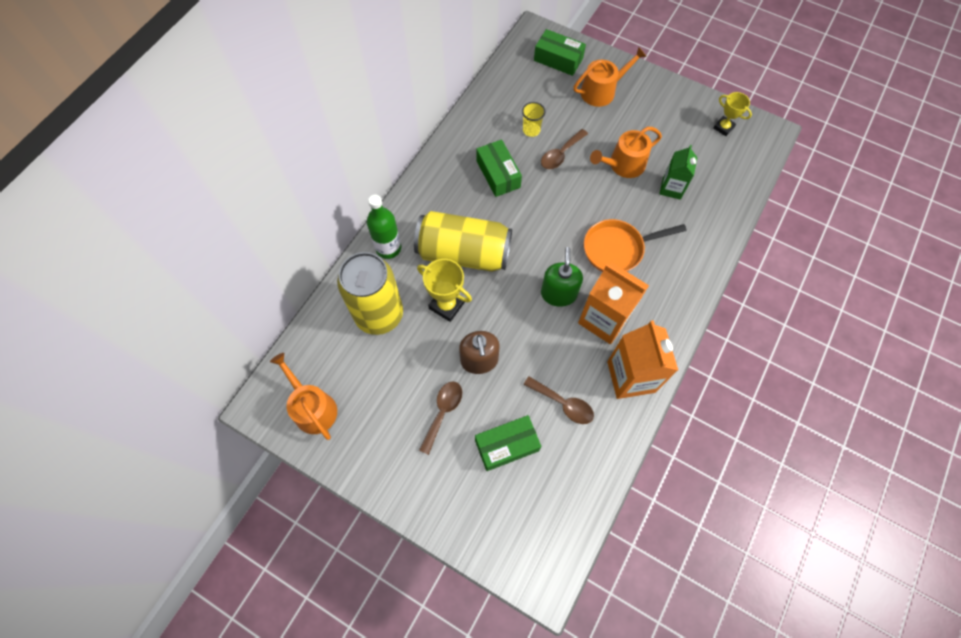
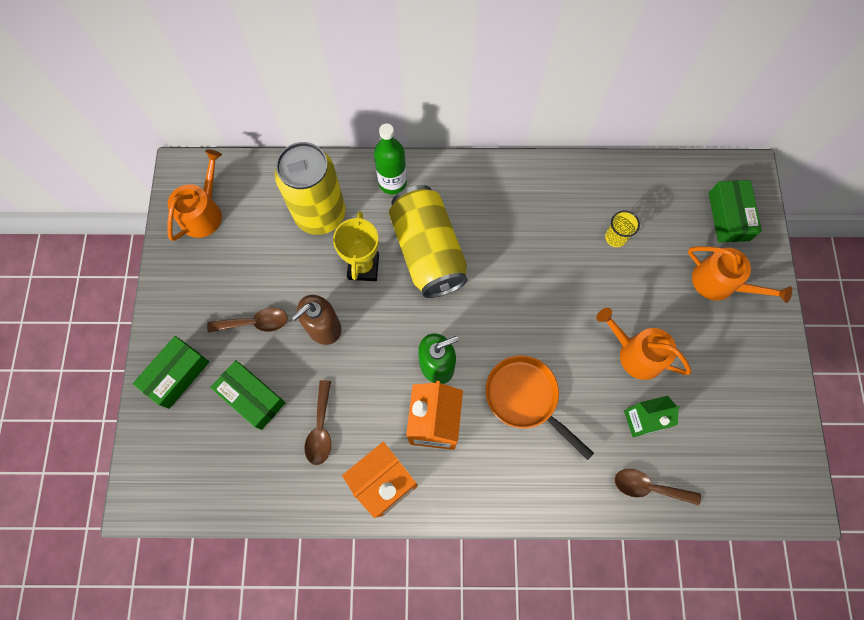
camera: 60 degrees right, 5 degrees up
(498, 174) = (539, 234): green box -> green box (177, 375)
(560, 154) = (605, 282): brown spoon -> brown spoon (648, 487)
(723, 127) = (767, 443): yellow trophy -> none

